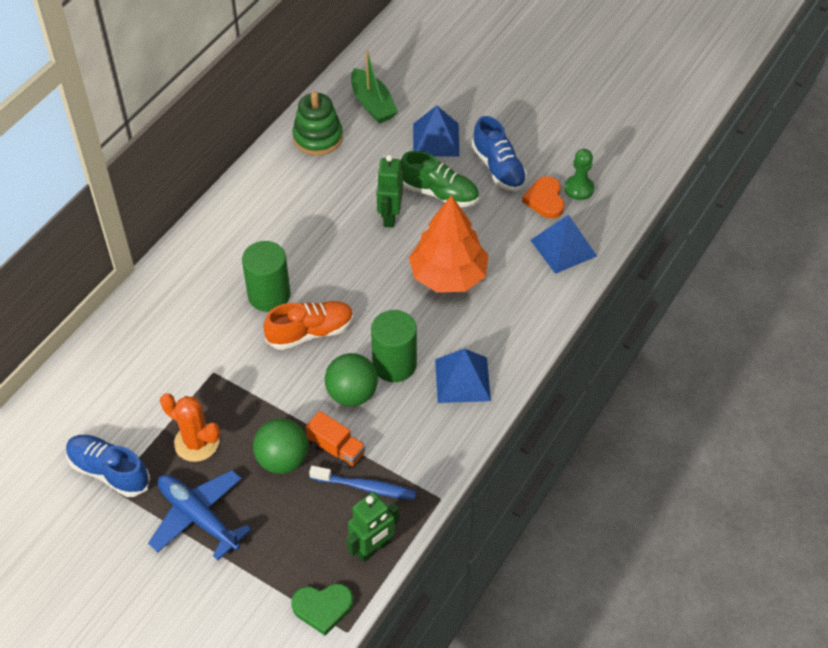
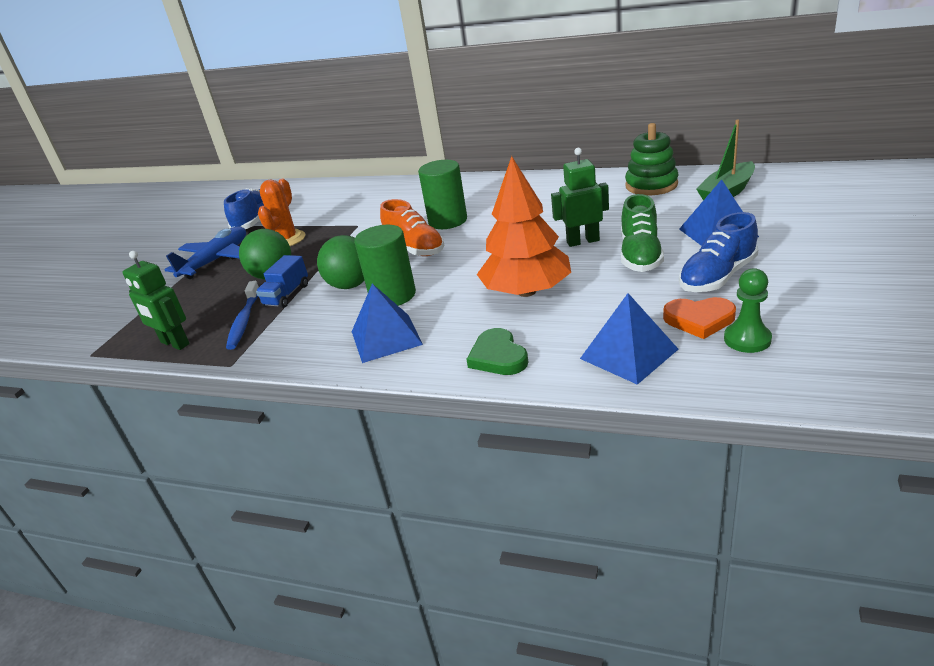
camera: 80 degrees right, 20 degrees down
(323, 608) = (118, 336): green heart -> green heart (498, 356)
(336, 449) = (287, 295): orange truck -> blue truck
(545, 200) = (699, 320): orange heart -> orange heart turned 150 degrees counterclockwise

